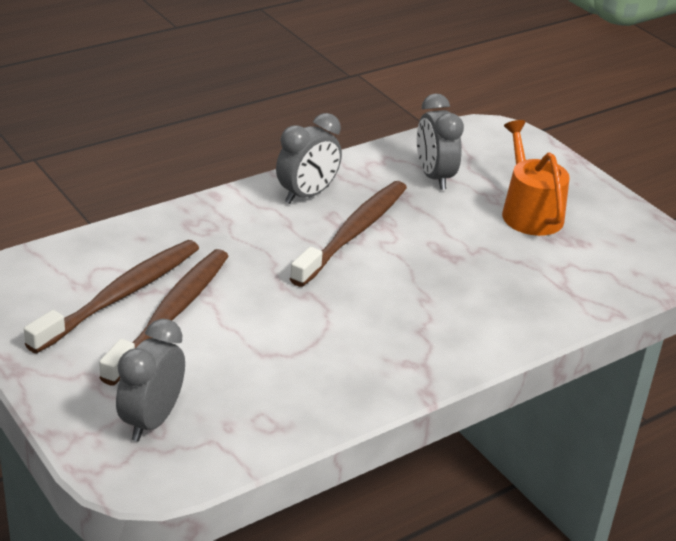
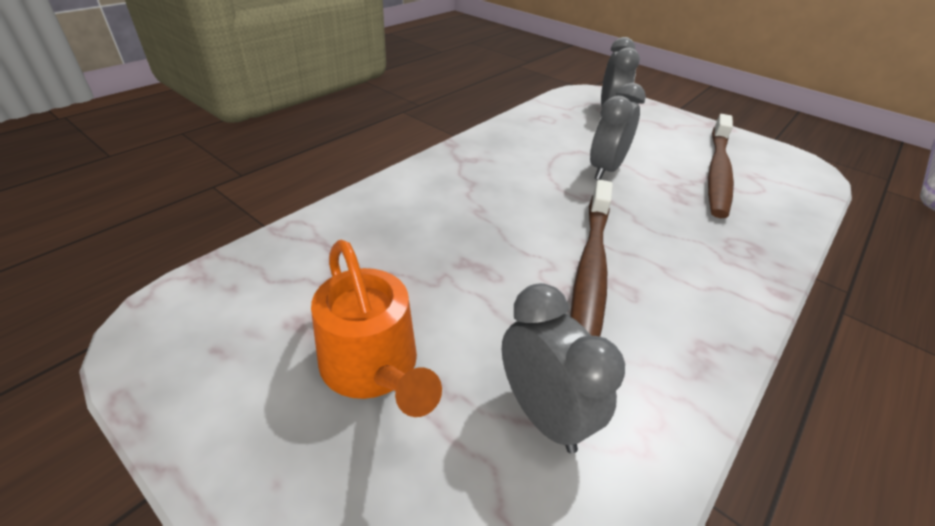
camera: 165 degrees right, 5 degrees up
(171, 315) = (667, 165): brown toothbrush -> none
(307, 195) = (686, 320): grey clock -> grey clock (605, 170)

